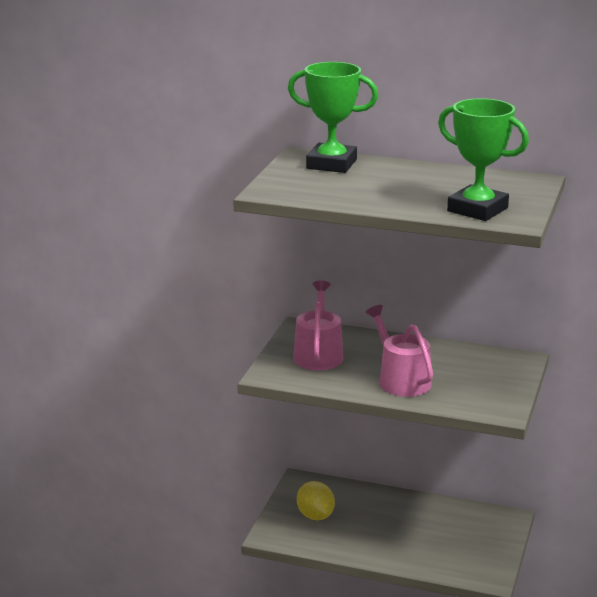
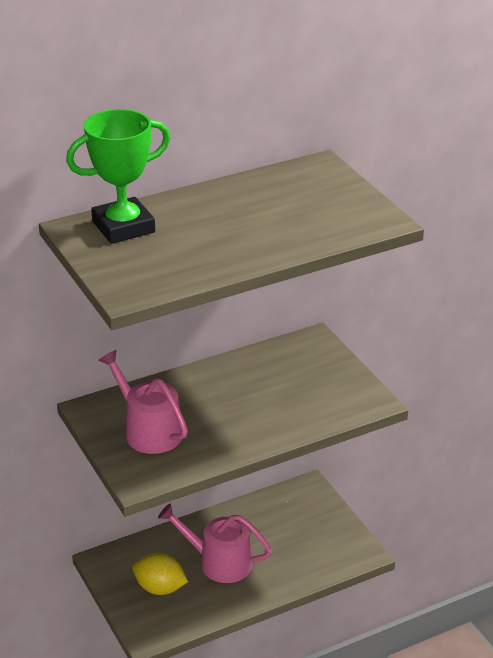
camera: 45 degrees left, 10 degrees up
(401, 380) = (254, 417): pink watering can -> pink watering can (219, 562)
(477, 209) = (333, 223): green trophy -> none

